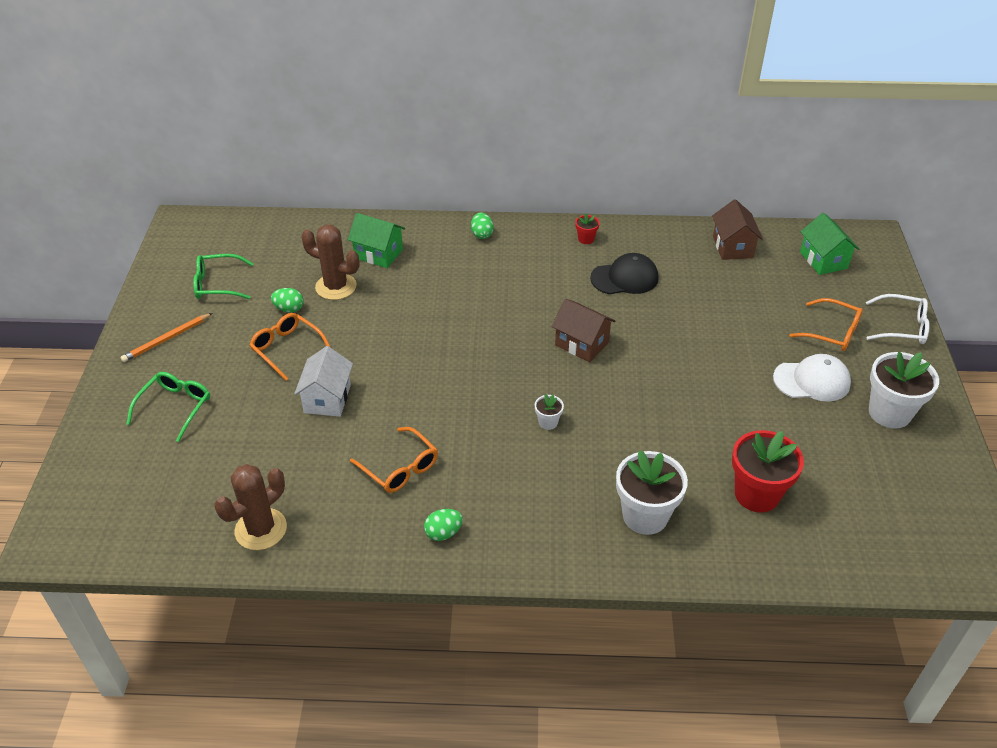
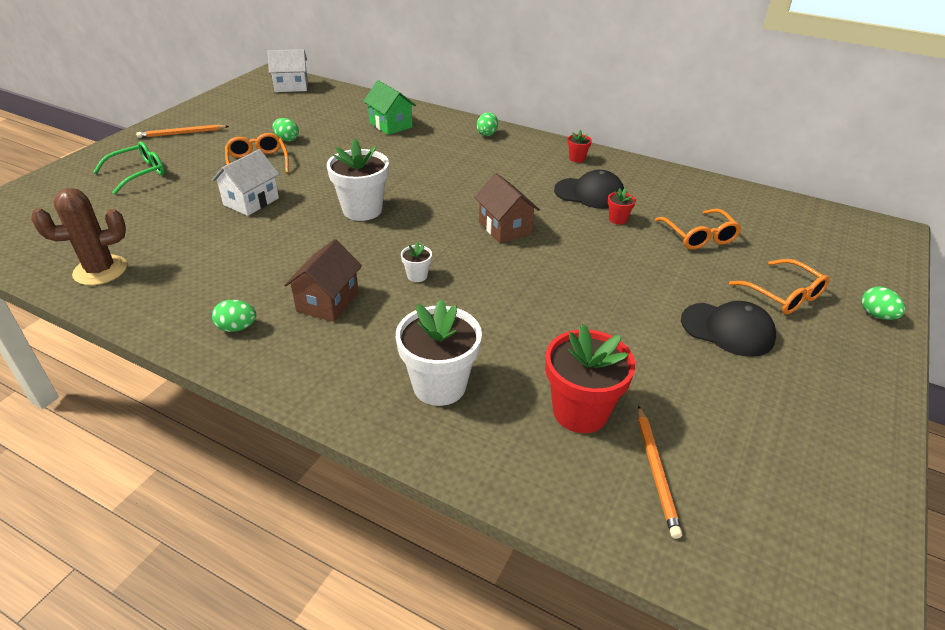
camera: 25 degrees right, 5 degrees down
(218, 284) = (253, 113): green glasses -> none
(223, 232) = (291, 86): none -> white house
(336, 287) = (336, 136): brown cactus -> none
(400, 468) = (254, 266): orange glasses -> orange glasses (699, 236)
(666, 300) = (617, 219): none -> red flower pot
(732, 247) = (720, 199): brown house -> brown house (327, 301)
(812, 381) = (727, 329): white cap -> black cap
(823, 260) = (816, 234): green house -> none
(833, 519) = (656, 471): none -> orange pencil
(889, 413) = (806, 390): white flower pot -> white flower pot (362, 210)
(902, 327) = (876, 315): white glasses -> green egg

